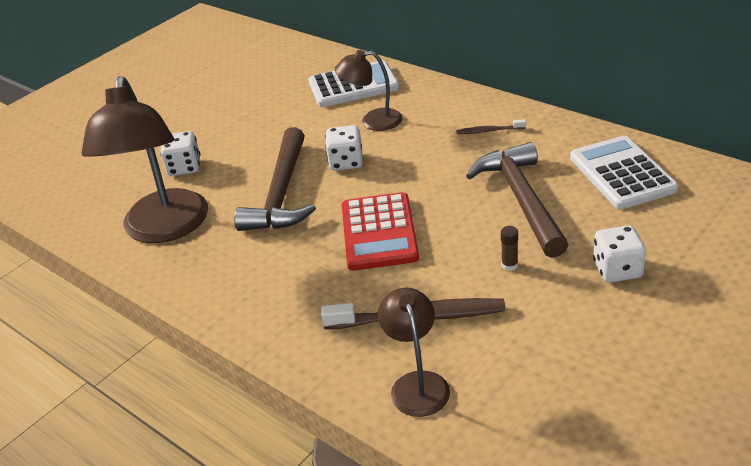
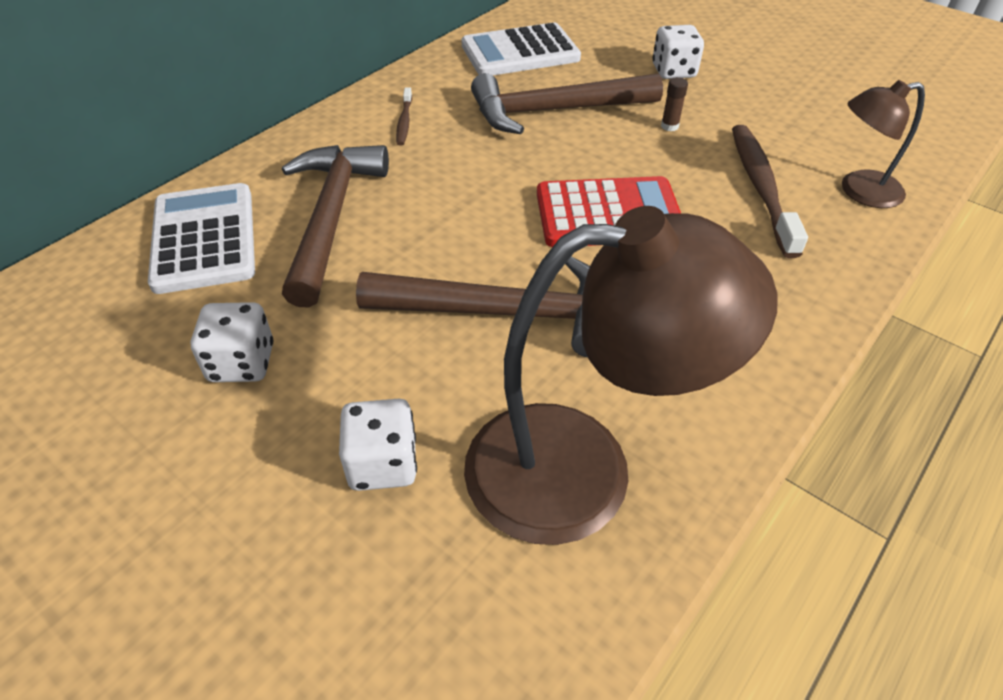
camera: 95 degrees left, 10 degrees up
(346, 162) = (436, 244): white dice -> white dice (242, 363)
(373, 121) = (331, 218): brown lamp -> brown hammer

